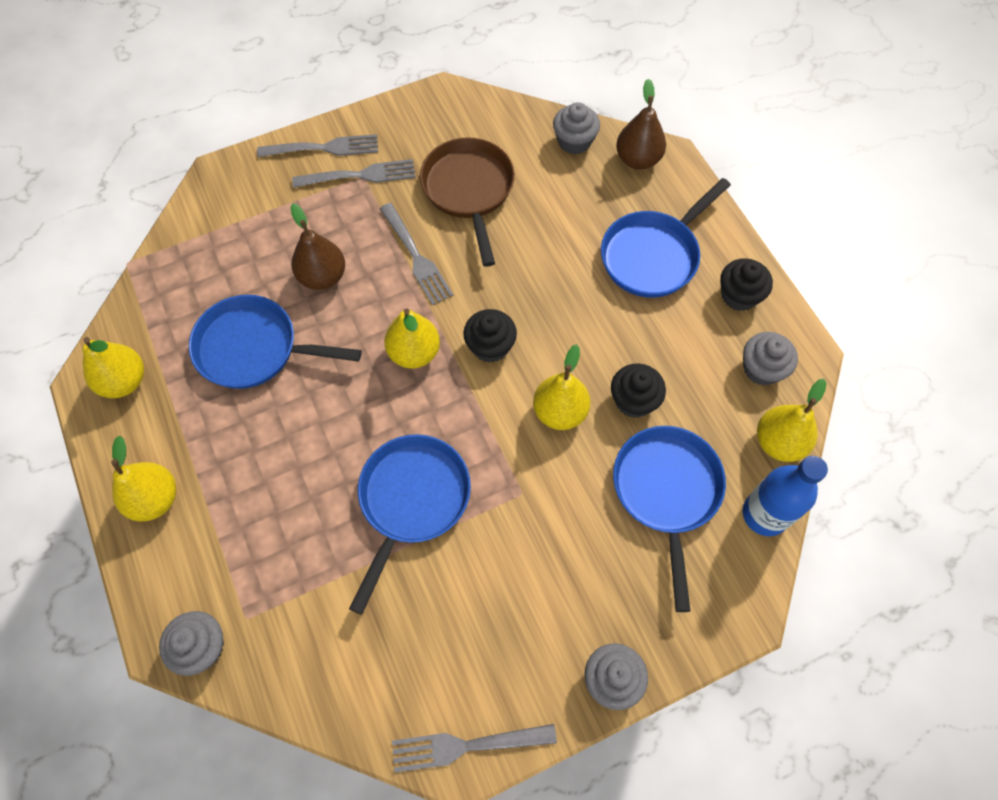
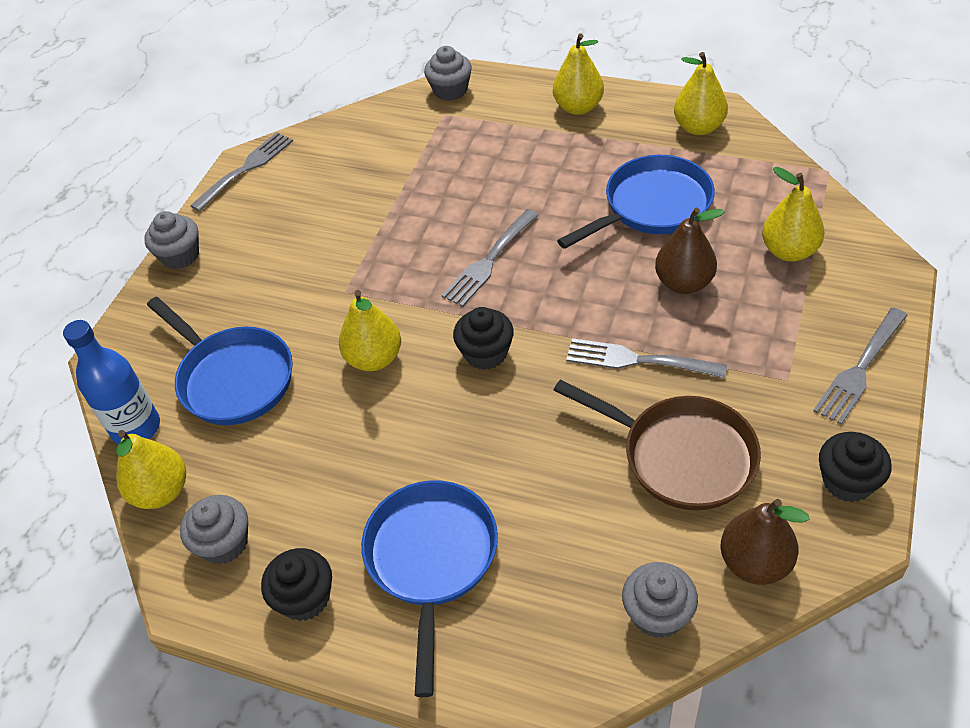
camera: 140 degrees right, 15 degrees down
(359, 176) = (791, 376): grey fork -> grey fork (490, 260)
(412, 500) = (418, 228): blue pan -> none
(414, 352) = (538, 299): yellow pear -> yellow pear (789, 251)
(633, 400) = (321, 417): black cupcake -> black cupcake (847, 481)
(637, 159) = (566, 661): brown pear -> brown pear (755, 562)

